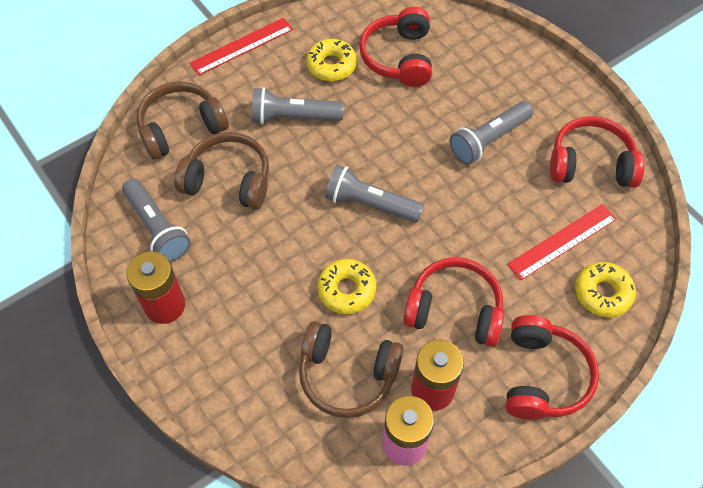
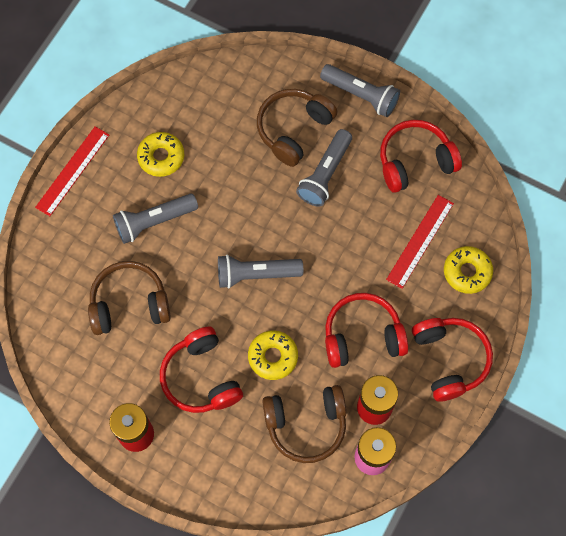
camera: 25 degrees left, 10 degrees up
(157, 228) = (93, 372): grey flashlight -> grey flashlight (361, 95)
(181, 128) = (63, 273): brown headphones -> brown headphones (293, 129)
(398, 57) = (215, 125): red headphones -> red headphones (201, 377)

